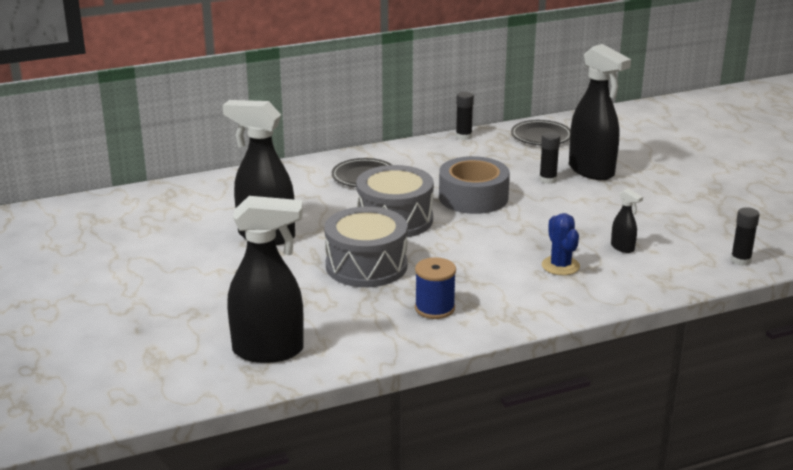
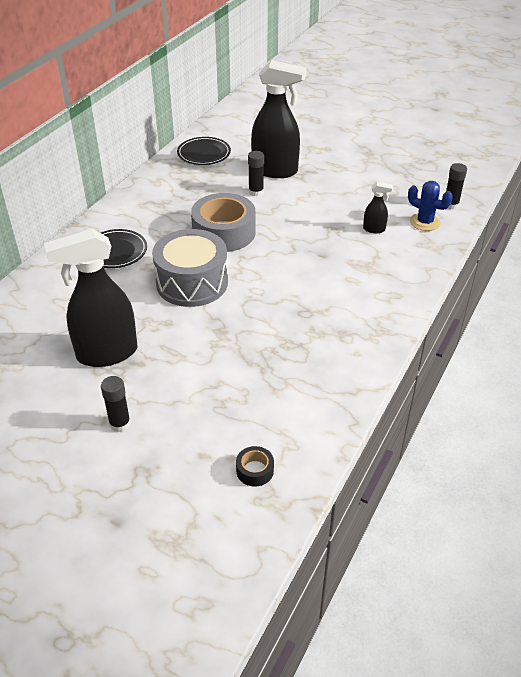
camera: 40 degrees left, 15 degrees up
(269, 351) = (255, 470): black spray bottle -> black tape
(366, 266) = (225, 339): grey drum -> none
(434, 308) = (322, 352): blue spool -> none
(463, 136) = (147, 177): black glue stick -> black glue stick (120, 424)
(560, 266) = (356, 266): blue cactus -> blue cactus (424, 222)

